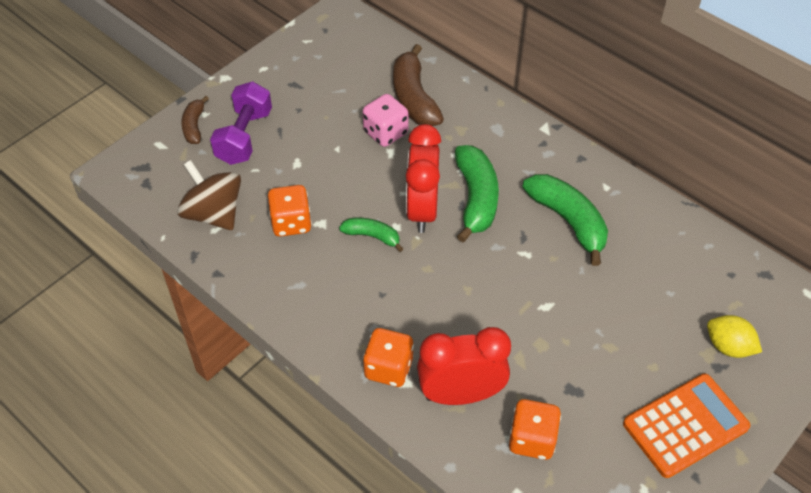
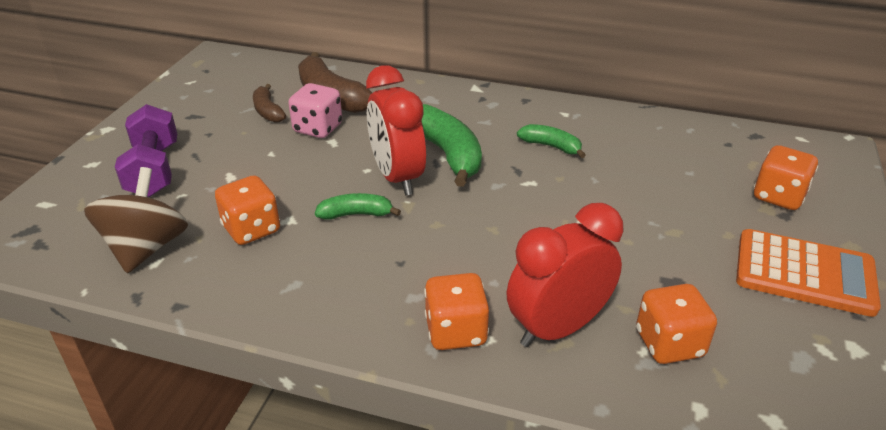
camera: 25 degrees left, 15 degrees down
(194, 126) = (85, 176): brown banana -> brown banana (268, 111)
(214, 213) = (146, 248): brown spinning top -> brown spinning top turned 75 degrees clockwise
(568, 221) = (551, 146): green banana -> green banana, size x0.56
(685, 426) = (804, 273): orange calculator -> orange calculator turned 75 degrees clockwise
(728, 347) = (778, 196): yellow lemon -> orange dice

